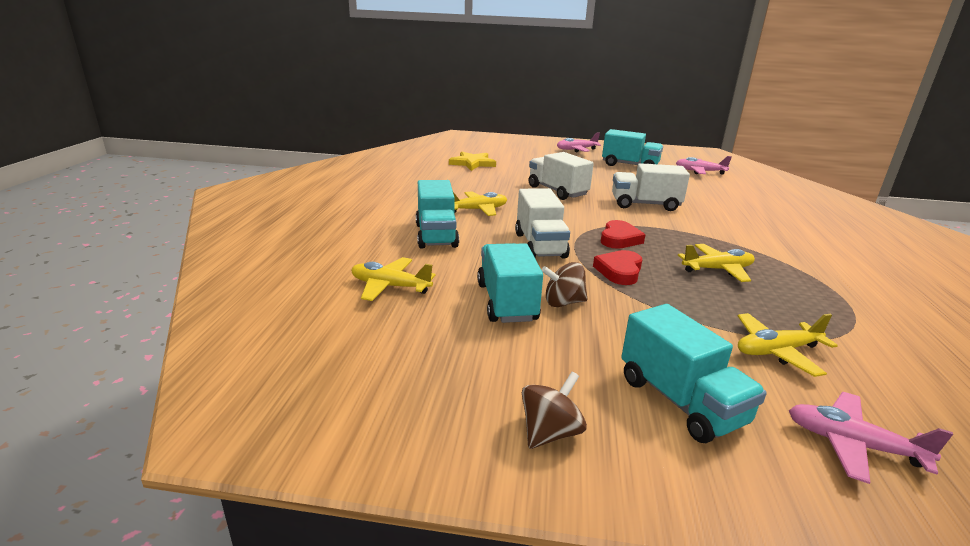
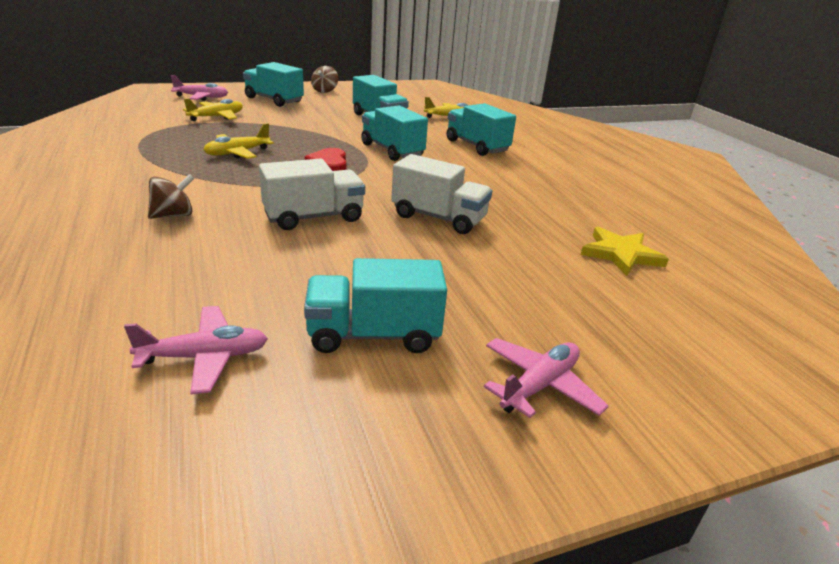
camera: 150 degrees right, 5 degrees up
(478, 210) = (484, 173): yellow plane -> none
(540, 245) = (392, 150): white truck -> turquoise truck
(563, 302) = (346, 122): brown spinning top -> brown spinning top (173, 215)
(619, 271) = (319, 141): red heart -> none

